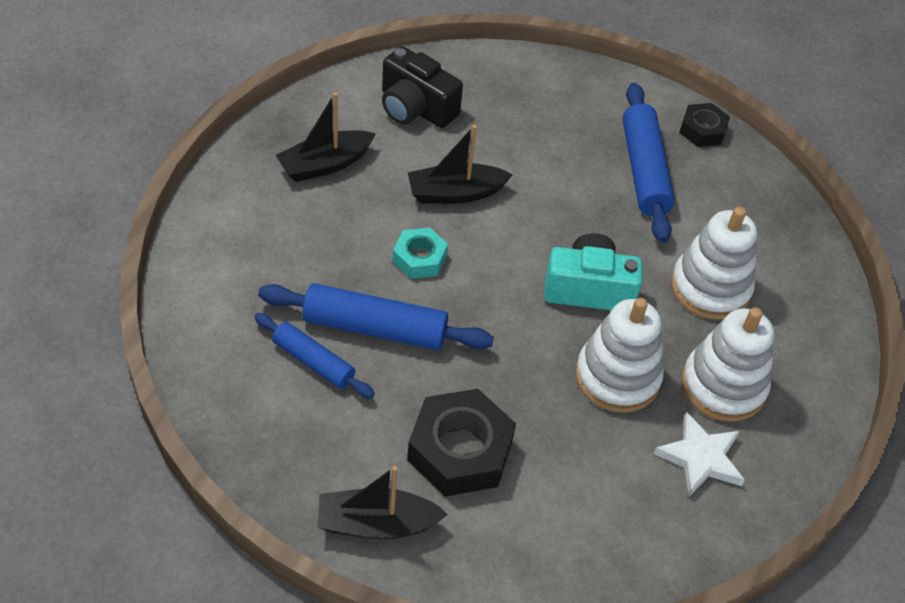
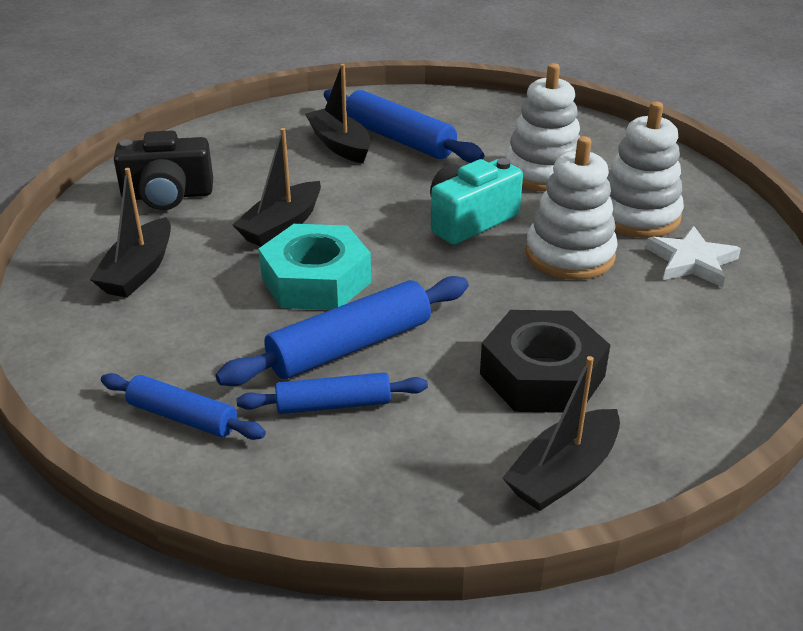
camera: 40 degrees left, 15 degrees down
(227, 299) = (182, 417): none -> blue rolling pin
(419, 258) = (316, 280): turquoise nut -> turquoise nut, size x1.75
(591, 144) = (340, 145): none -> black boat
(702, 130) = (402, 100): black nut -> none

